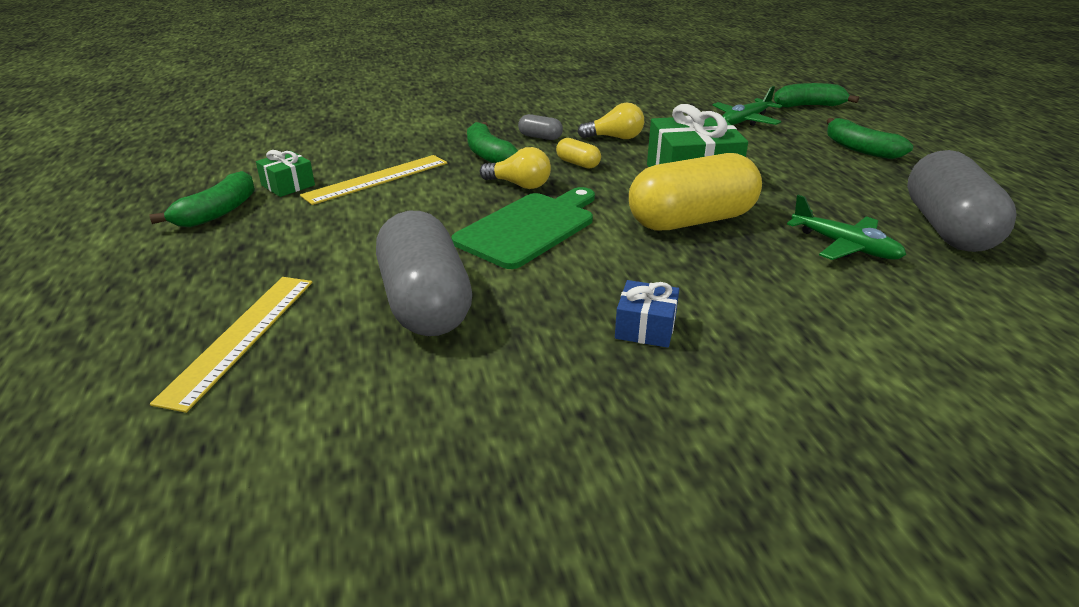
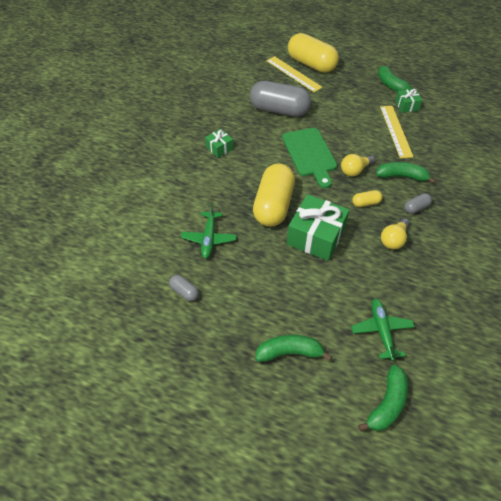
camera: 125 degrees right, 20 degrees up
(172, 325) = (311, 64): none -> yellow capsule
(645, 328) = (219, 148): blue gift -> green gift
(845, 246) = (209, 238): green plane -> green plane turned 75 degrees counterclockwise
(947, 228) = (184, 292): grey capsule -> grey capsule, size x0.42

